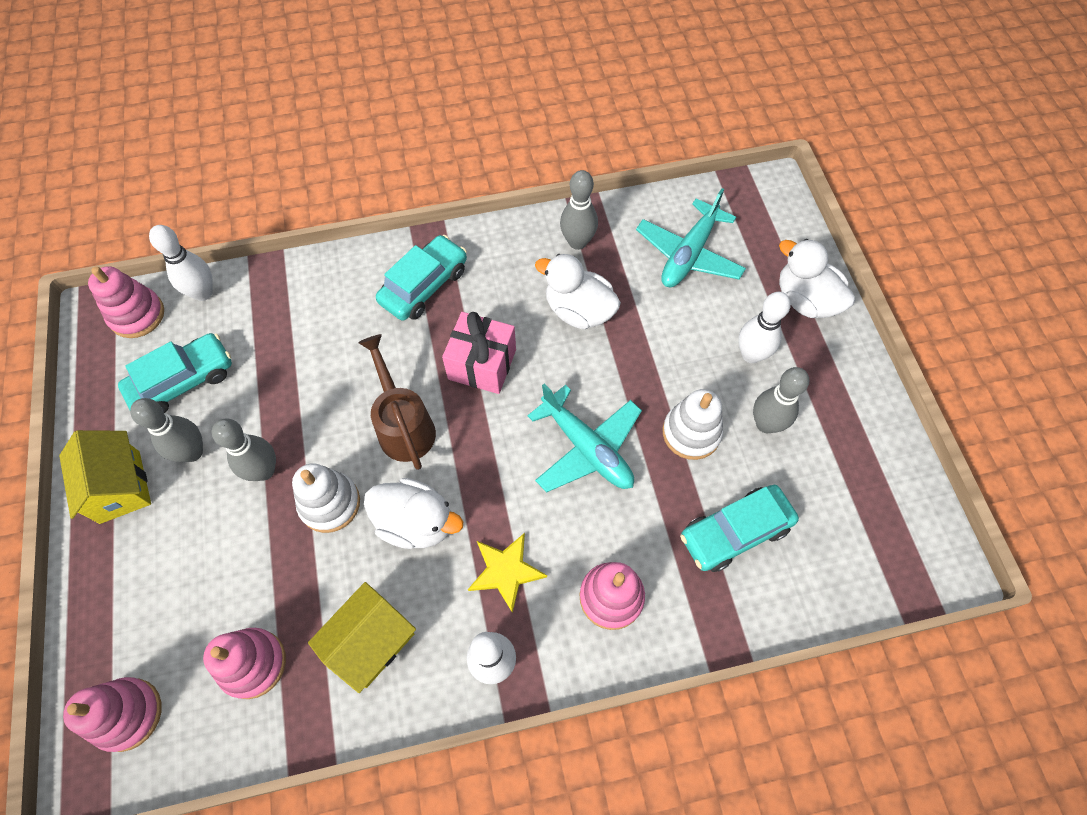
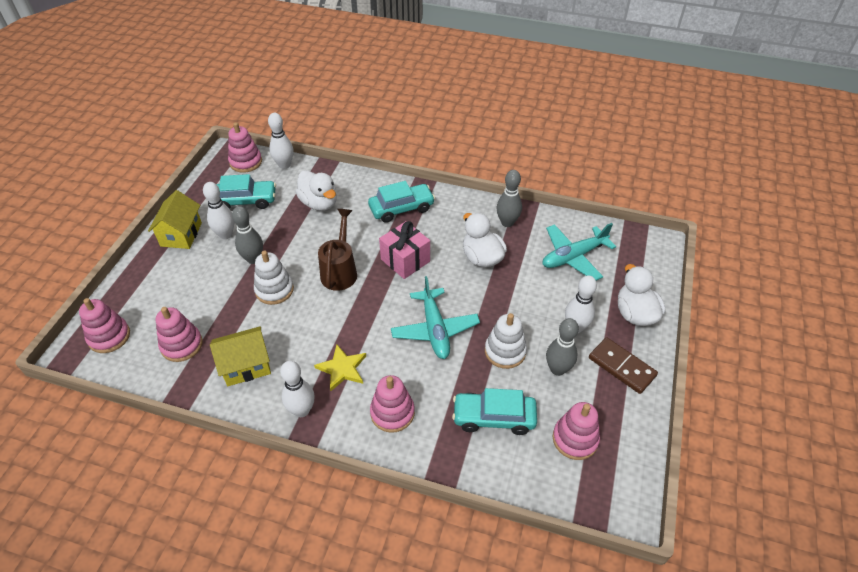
camera: 30 degrees right, 15 degrees down
(192, 452) = (225, 234): grey bowling pin -> white bowling pin
(416, 522) = (312, 321): white duck -> white duck (319, 203)
(833, 381) = (621, 367): none -> brown domino
(840, 507) = (575, 439): none -> pink stacking toy

